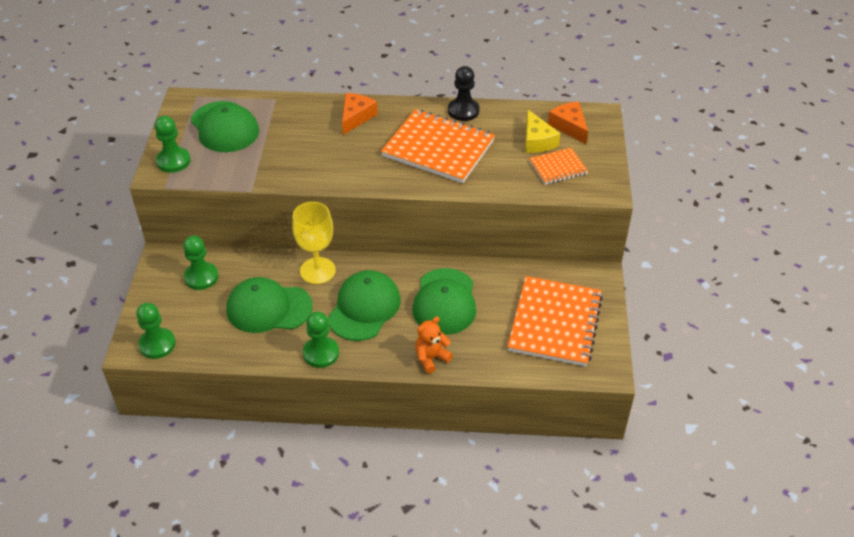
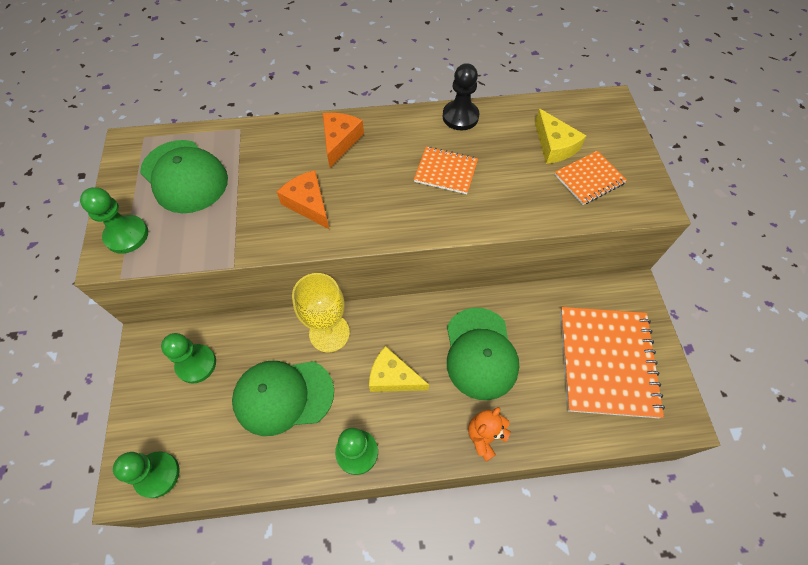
camera: 10 degrees left, 15 degrees up
(364, 308) = (393, 377): green cap -> yellow cheese
(438, 148) = (446, 171): orange notebook -> orange notebook, size x0.51
(569, 126) = (583, 122): orange cheese -> orange cheese (308, 204)

